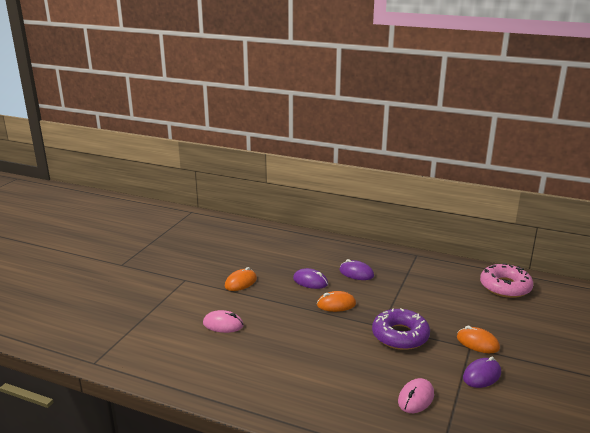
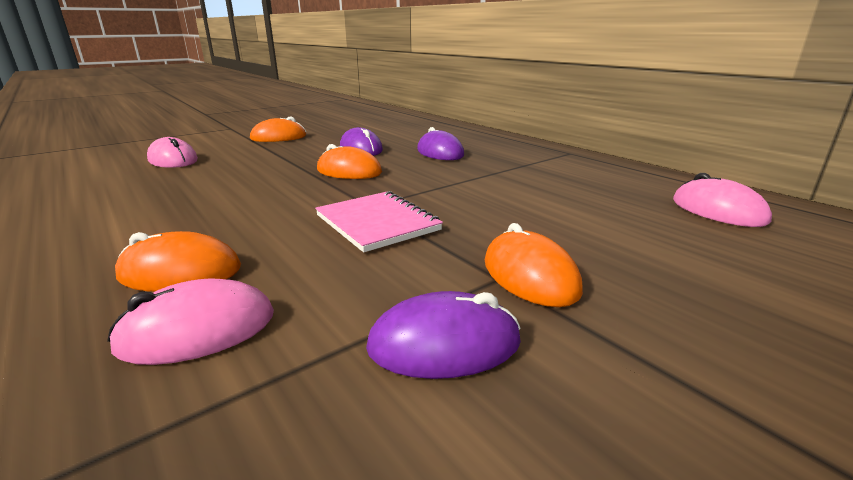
camera: 30 degrees right, 0 degrees up
(371, 383) = (180, 272): none -> orange mouse
(400, 335) = (377, 223): purple donut -> pink notebook
(505, 287) = (718, 210): pink donut -> pink mouse

